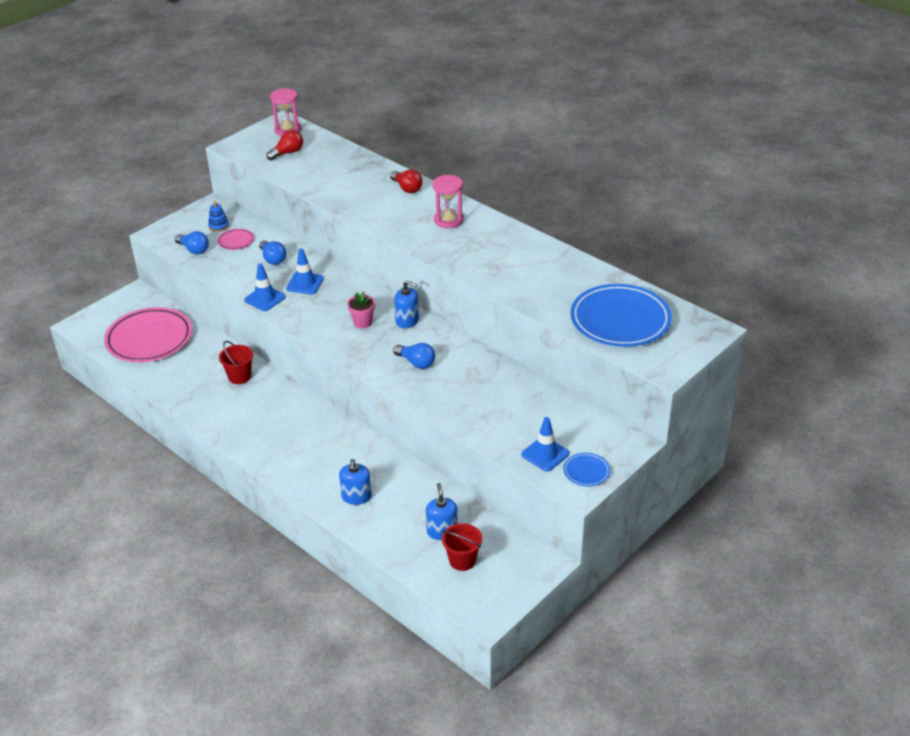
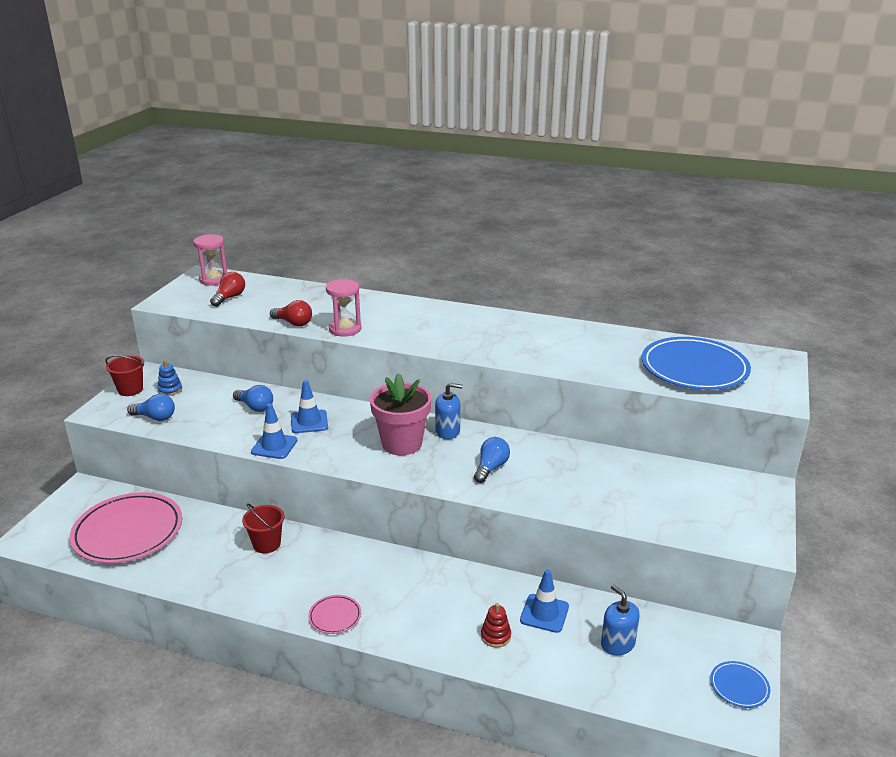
camera: 25 degrees left, 10 degrees down
(236, 241) = (200, 399): pink plate -> pink plate (335, 616)
(356, 497) = (495, 636): blue soap dispenser -> red stacking toy
(362, 322) = (402, 444): pink flower pot -> pink flower pot, size x1.91
(407, 188) = (382, 304): red light bulb -> red light bulb (293, 323)
(416, 363) = (491, 468): blue light bulb -> blue light bulb turned 75 degrees counterclockwise
(448, 220) = (449, 322): pink hourglass -> pink hourglass (345, 329)
(462, 560) = (665, 669): red bucket -> red bucket (130, 390)
(545, 454) = (699, 520): blue traffic cone -> blue traffic cone (544, 613)
(586, 471) = (753, 525): blue plate -> blue plate (739, 686)

